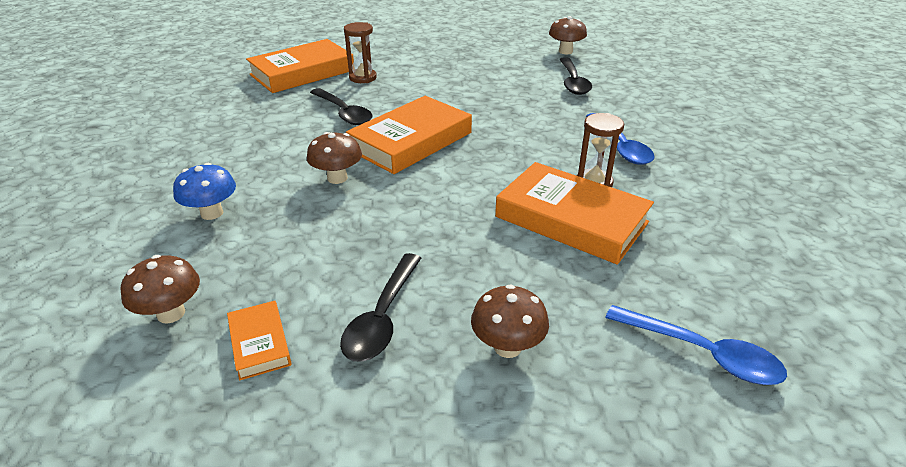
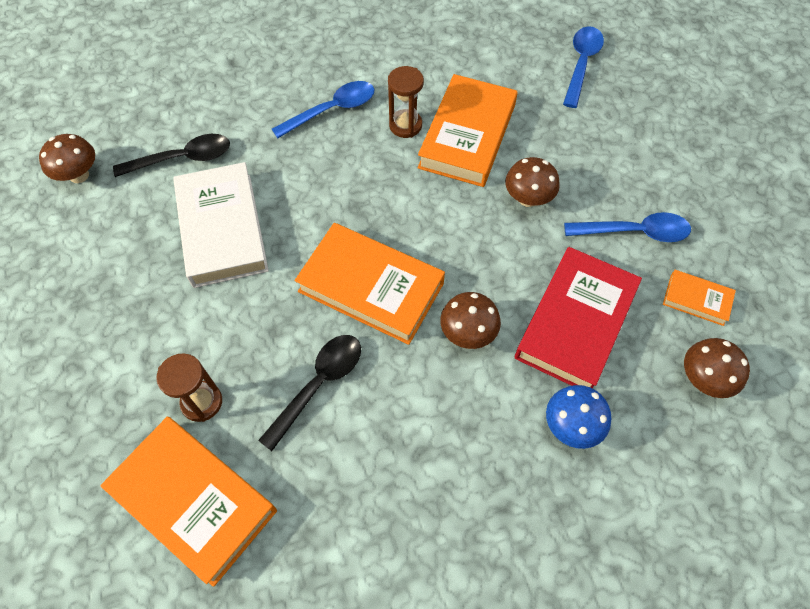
camera: 105 degrees left, 25 degrees up
(260, 343) = (696, 299): orange book -> orange book turned 60 degrees clockwise
(302, 240) = (575, 323): none -> red book
(382, 317) = (634, 232): black spoon -> blue spoon
(497, 91) = (222, 229): none -> white book
(507, 347) = (624, 156): brown mushroom -> brown mushroom (528, 198)

